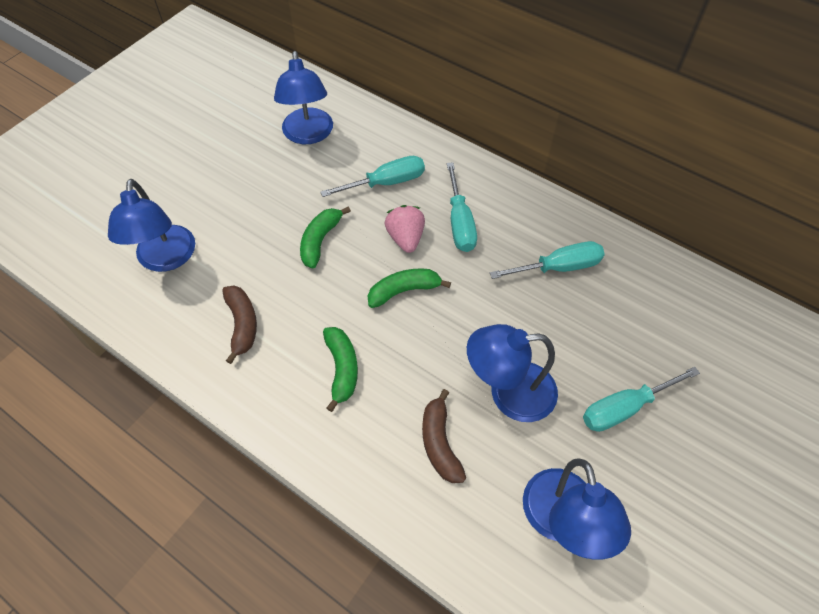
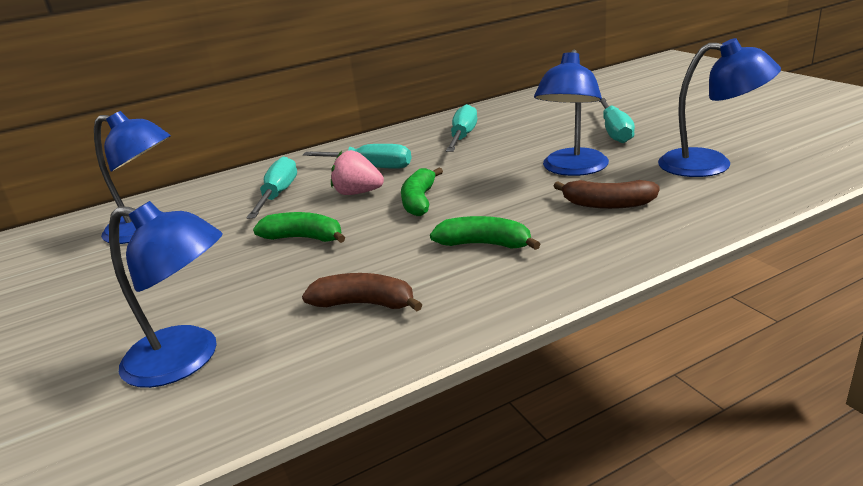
camera: 60 degrees left, 30 degrees down
(320, 241) = (304, 238): green banana -> green banana turned 150 degrees clockwise

